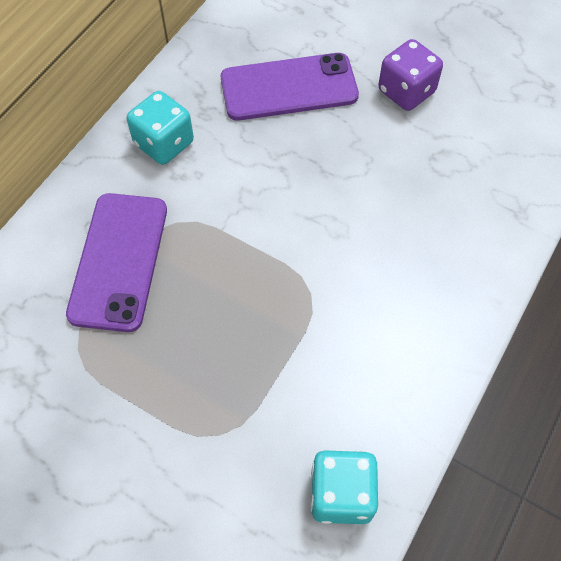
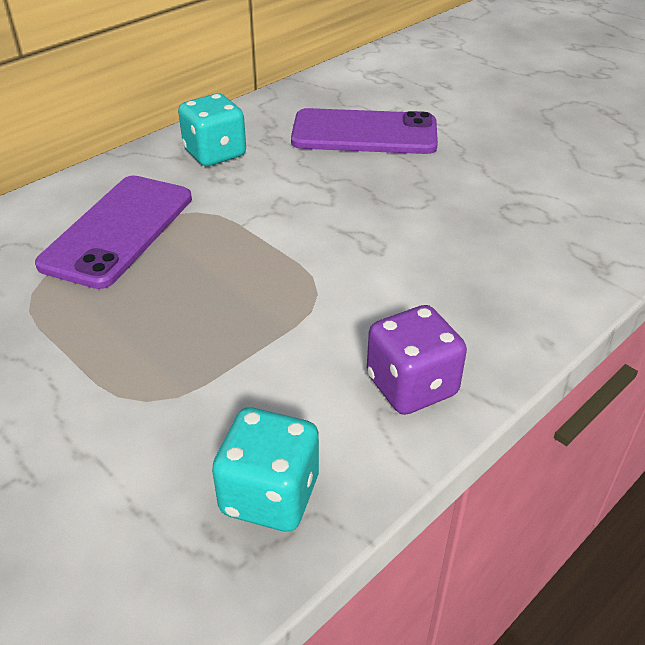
camera: 15 degrees right, 20 degrees down
(406, 91) = (492, 153): purple dice -> purple dice (411, 386)

